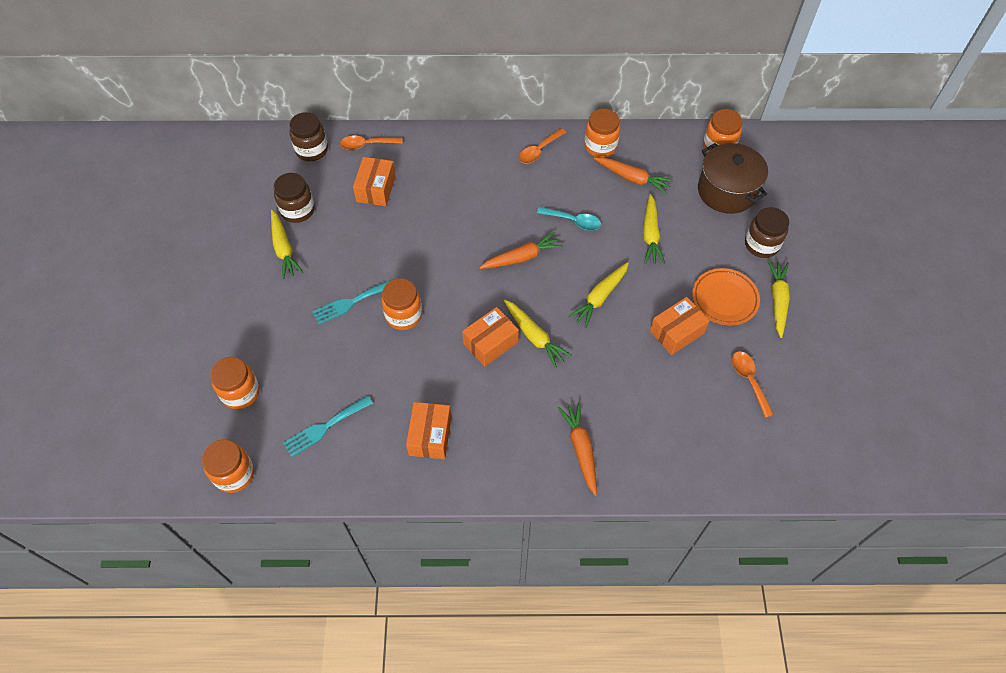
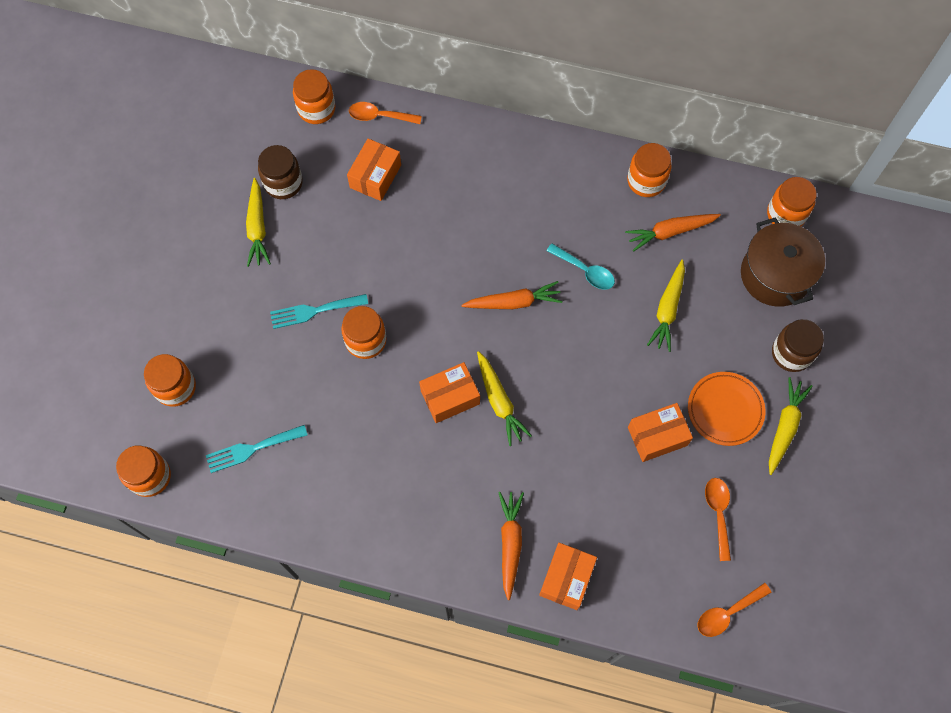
camera: 15 degrees right, 10 degrees up
(312, 150) = (316, 109): brown jar -> orange jar
(430, 436) = (357, 487): orange box -> orange box (566, 578)
(539, 151) = (573, 170): orange spoon -> orange spoon (727, 613)
(600, 297) = (585, 373): yellow carrot -> none
(632, 178) = (670, 232): orange carrot -> orange carrot turned 120 degrees clockwise

